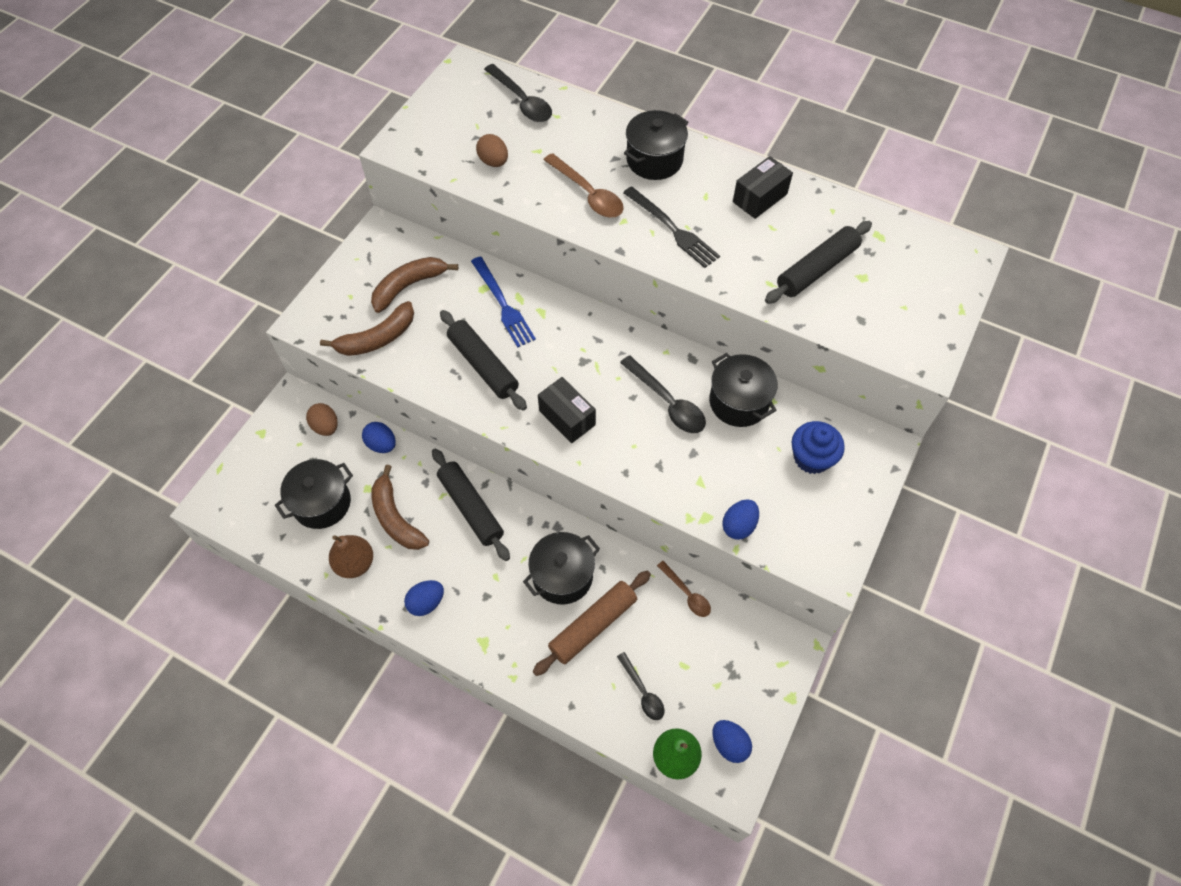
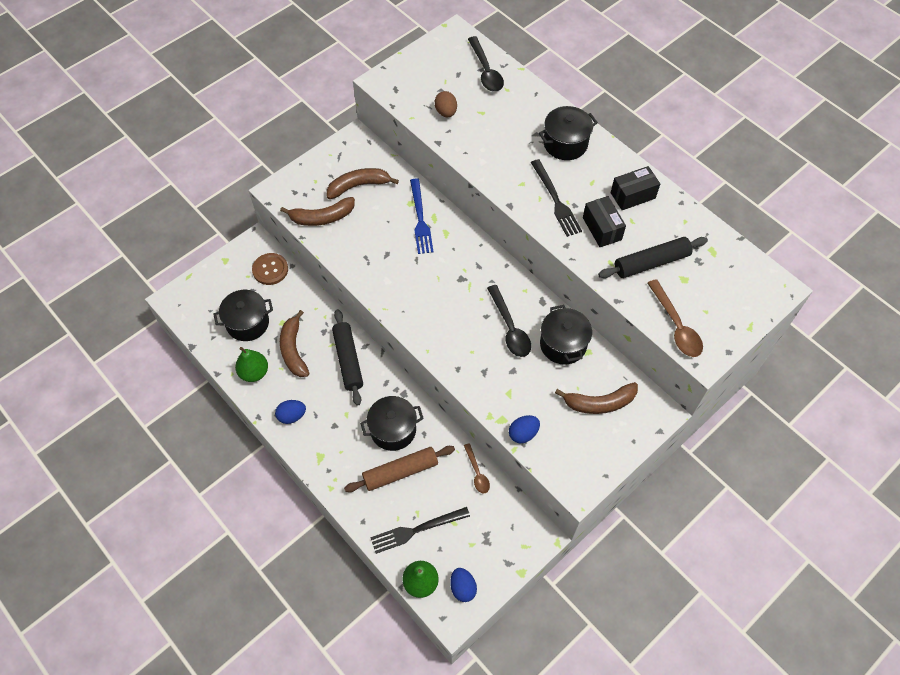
camera: 20 degrees right, 0 degrees up
(326, 426) = (270, 269): brown egg -> brown button
(355, 563) = (254, 372): brown pear -> green pear
(382, 444) = (304, 295): blue egg -> none
(483, 365) = (388, 260): black rolling pin -> none
(567, 417) = (432, 316): black box -> black box (602, 228)
(588, 194) = (504, 156): brown spoon -> brown spoon (676, 326)
(643, 692) = (416, 530): black spoon -> black fork
(811, 458) = (599, 403): blue cupcake -> brown banana

